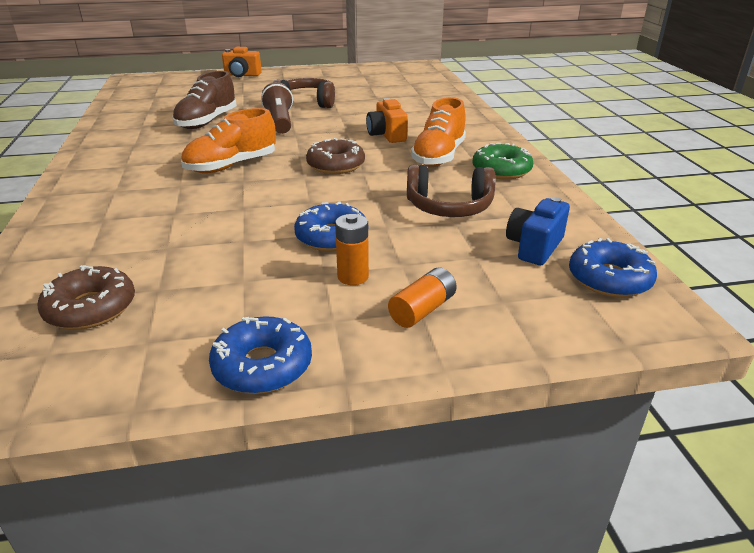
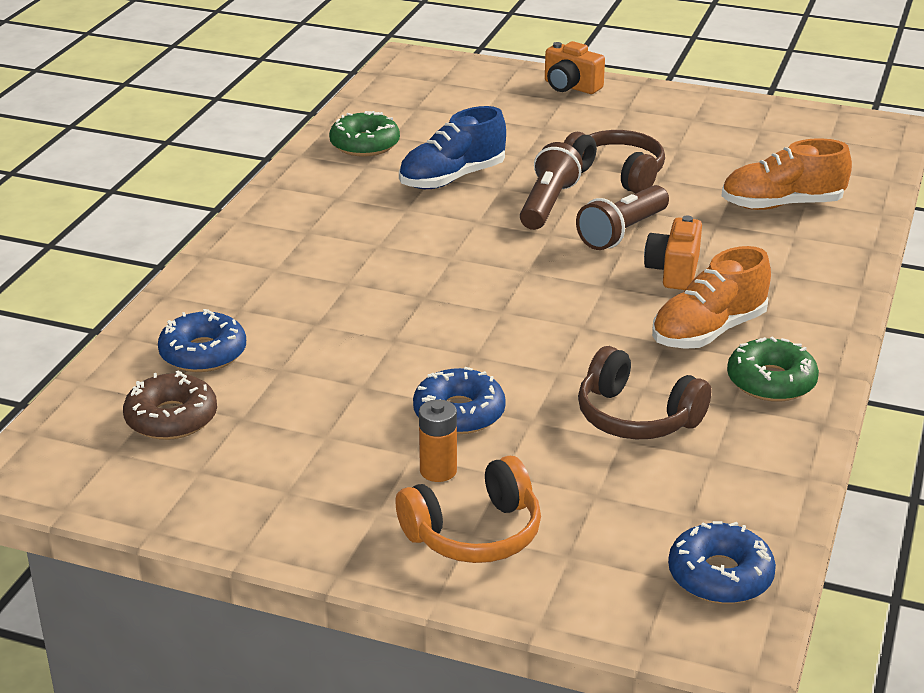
camera: 30 degrees right, 0 degrees up
(133, 117) = (365, 144): none -> green donut
(207, 122) = (452, 178): brown shoe -> blue shoe
(231, 166) = (427, 269): orange shoe -> orange shoe (782, 205)
(262, 366) = (279, 532): blue donut -> blue donut (203, 353)
(336, 165) = (556, 306): brown donut -> none
(338, 125) = (622, 232): none -> brown flashlight
(422, 309) = (474, 533): orange battery -> orange headphones
(534, 247) = (680, 506): blue camera -> none

